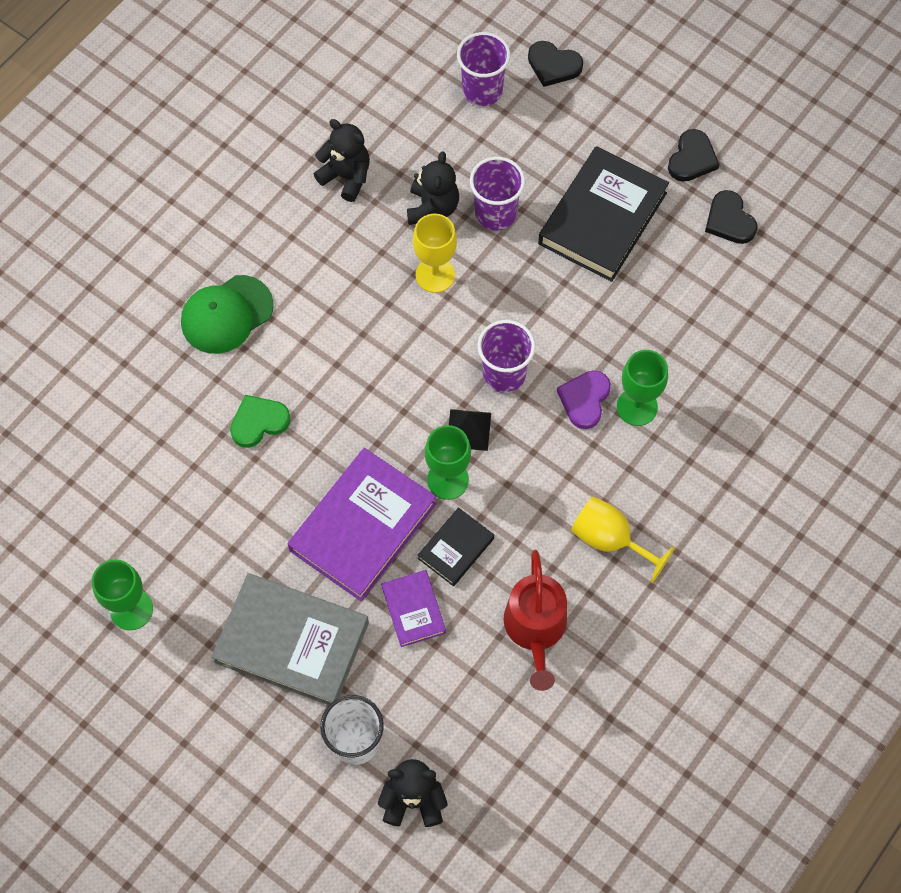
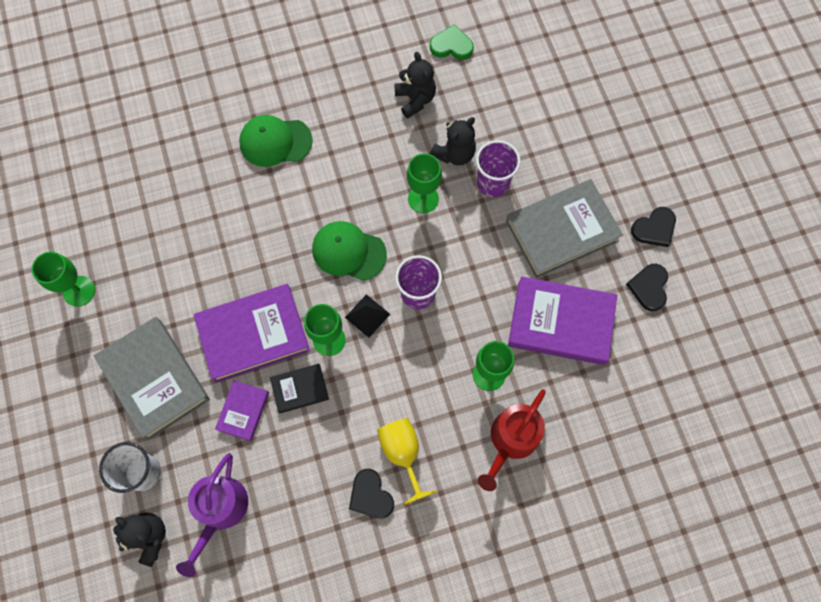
camera: 35 degrees right, 5 degrees up
(258, 422) = (242, 223): green heart -> green heart (451, 46)
(398, 378) = (349, 252): none -> green cap
(435, 275) = (423, 199): yellow goblet -> green goblet
(468, 722) = (220, 510): none -> purple watering can
(482, 90) = (545, 96): purple cup -> none
(535, 628) = (309, 479): red watering can -> red watering can (511, 440)
(553, 65) = (605, 107): black heart -> black heart (370, 495)
(584, 400) = (457, 346): purple heart -> none
(602, 218) = (562, 231): black book -> grey book
(669, 310) = (560, 323): none -> purple book

